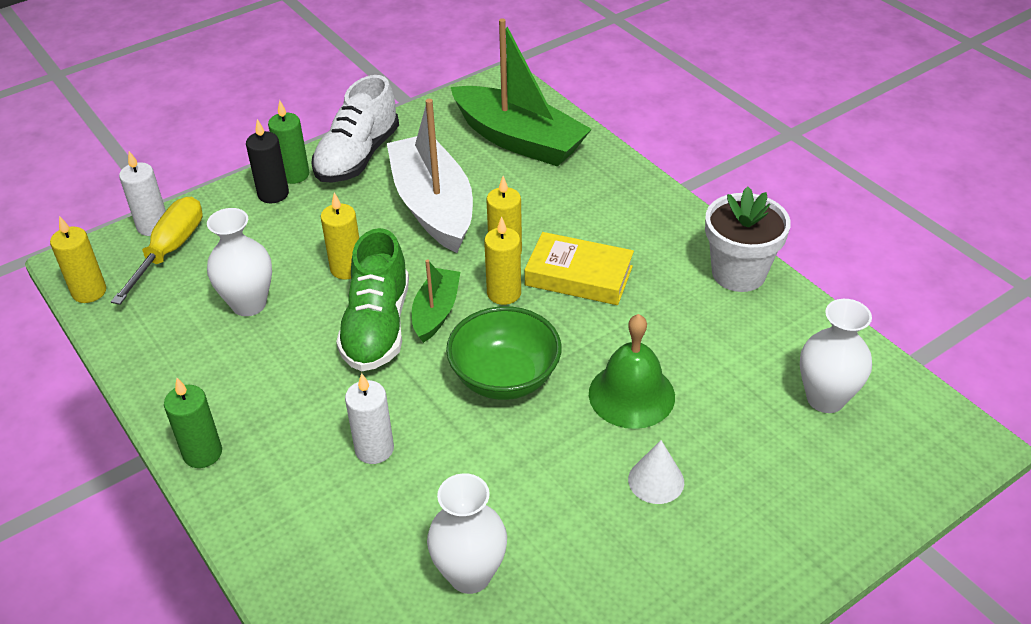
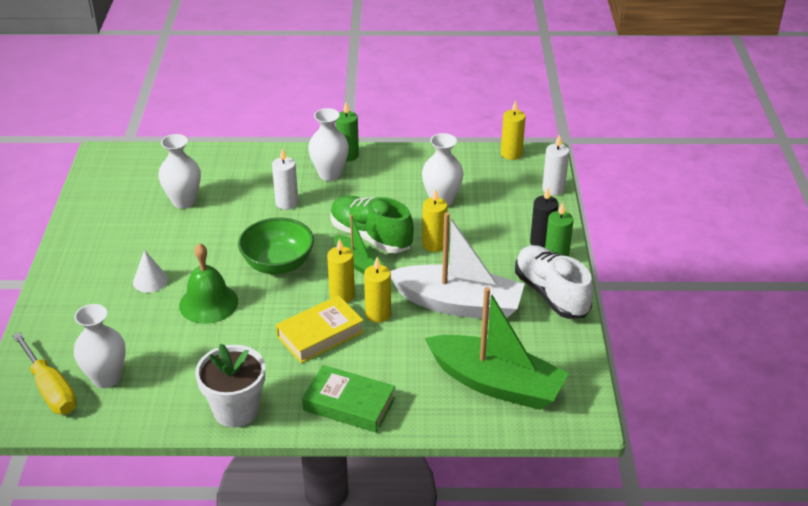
camera: 125 degrees right, 5 degrees down
(169, 251) = (521, 188): yellow screwdriver -> yellow screwdriver (50, 389)
(268, 445) = (329, 174): none -> white vase
(519, 140) = (495, 383): green boat -> green boat turned 135 degrees counterclockwise
(643, 208) = (349, 404): none -> green book

